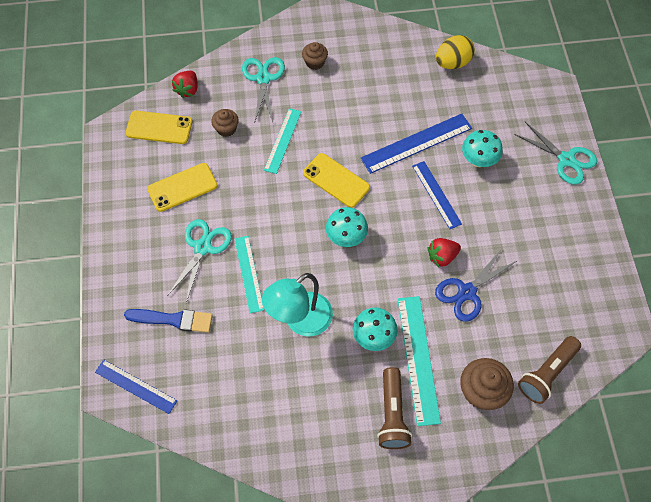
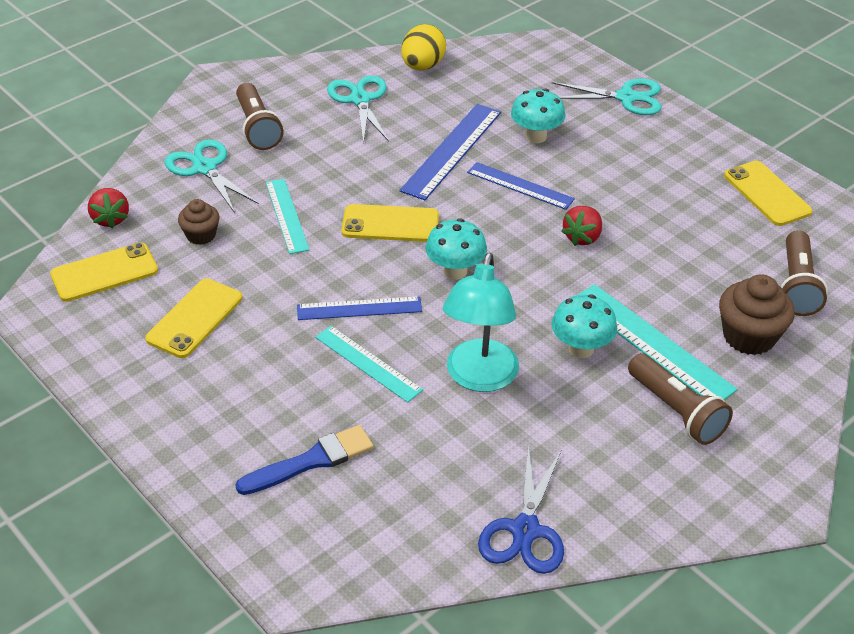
camera: 35 degrees left, 20 degrees down
(136, 386) = (326, 561): blue ruler -> blue ruler (359, 308)
(202, 247) = (281, 366): turquoise scissors -> turquoise scissors (360, 100)
(315, 62) = (257, 128): brown cupcake -> brown flashlight
(467, 292) = (641, 256): blue scissors -> blue scissors (525, 530)
(592, 291) = (767, 194): none -> yellow phone

